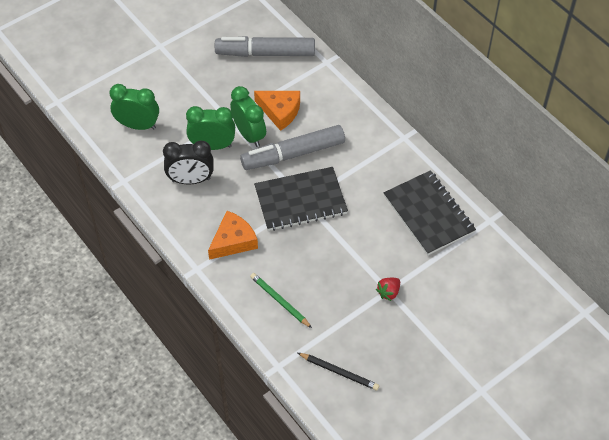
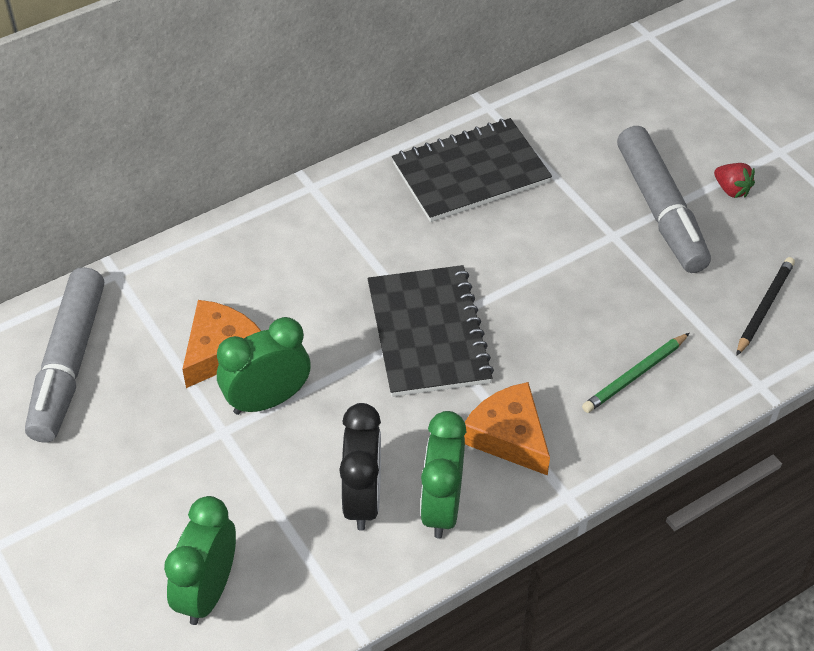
camera: 85 degrees left, 5 degrees down
(212, 146) = (284, 460): green clock -> green clock (441, 507)
(293, 154) = (324, 337): grey marker -> grey marker (660, 210)
(388, 292) = (617, 235): red strawberry -> red strawberry (731, 190)

